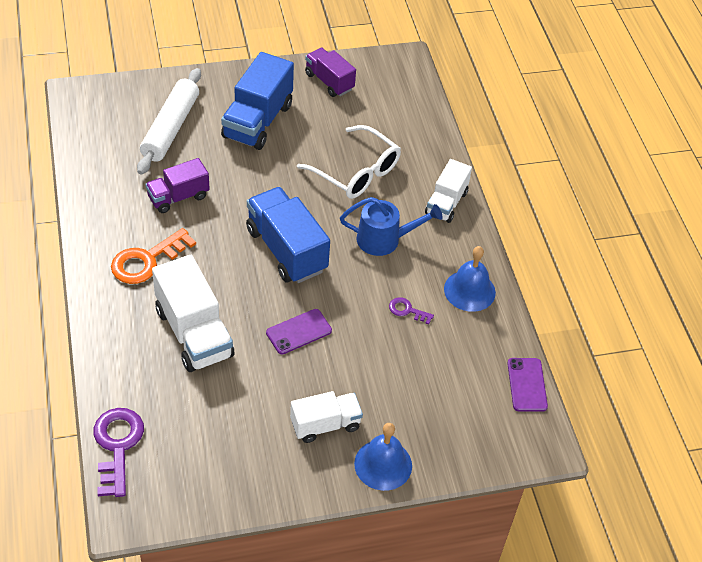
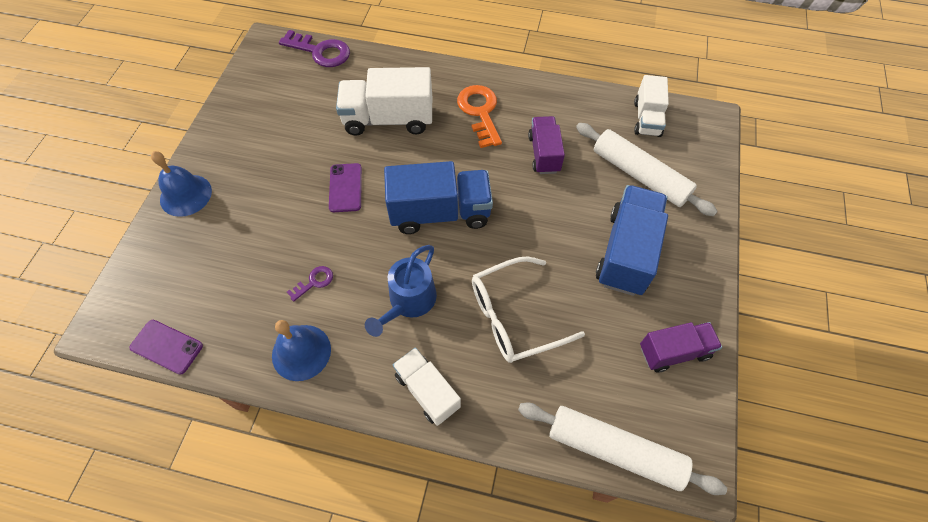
camera: 120 degrees right, 10 degrees up
(258, 121) = (626, 252): blue truck -> blue truck turned 60 degrees clockwise
(325, 425) = (248, 171): white truck -> white truck (647, 119)
(419, 97) = (614, 450): none -> white rolling pin

